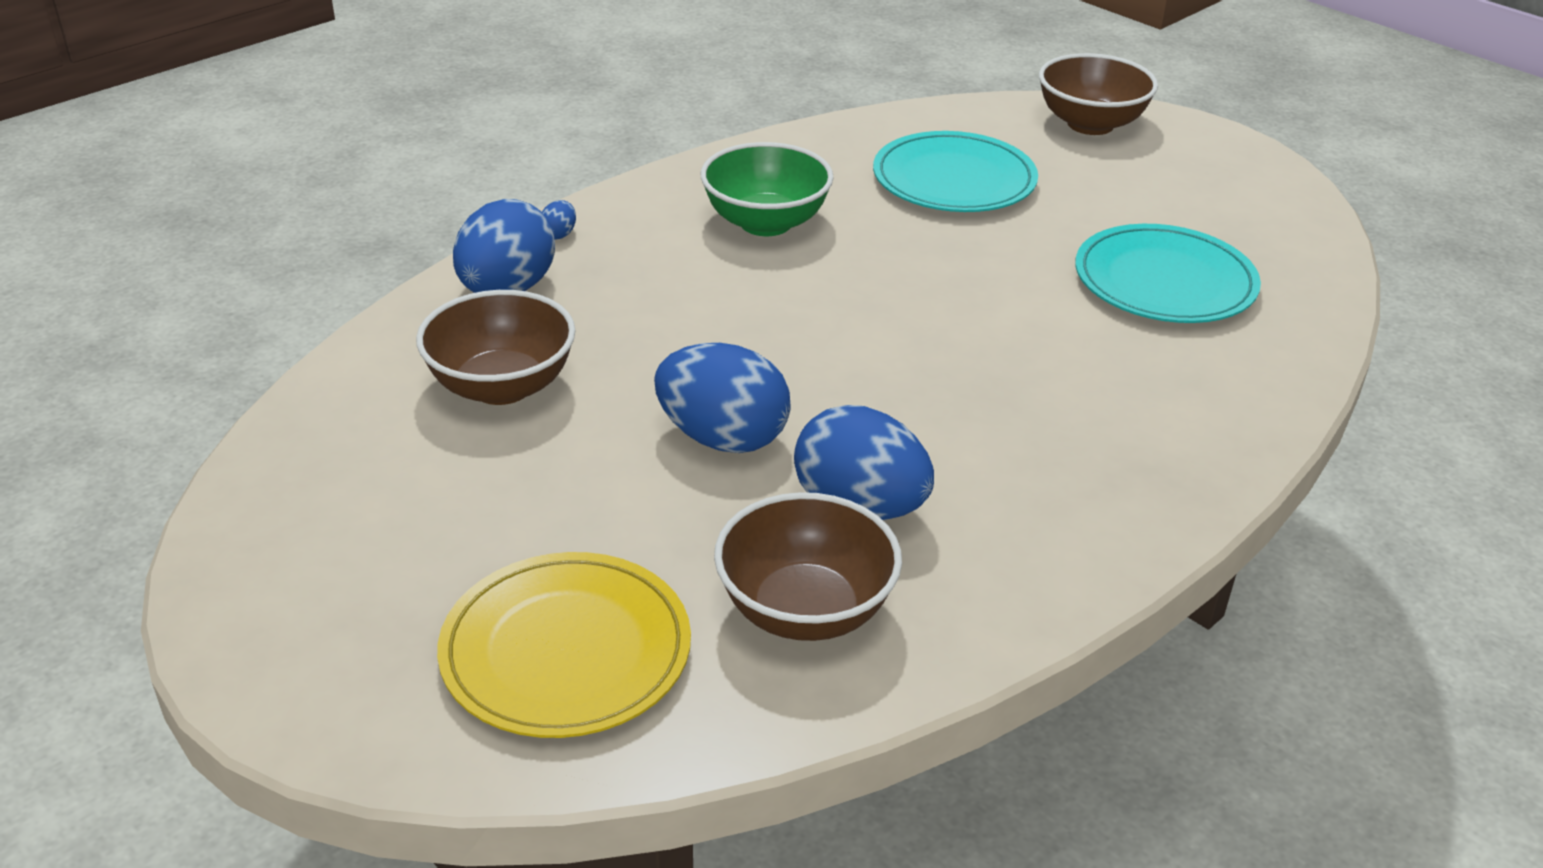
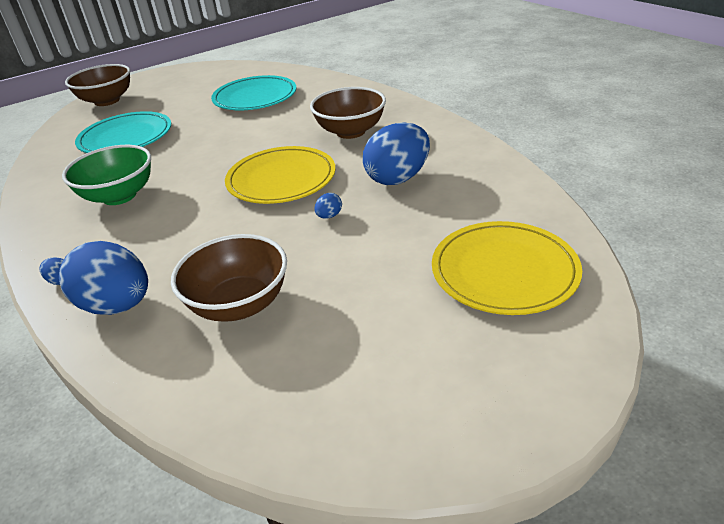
camera: 75 degrees left, 0 degrees up
(723, 438) = (329, 216): blue egg -> blue egg, size x0.40
(805, 610) = (472, 196): brown bowl -> brown bowl (350, 132)
(836, 369) = (281, 179): none -> yellow plate

